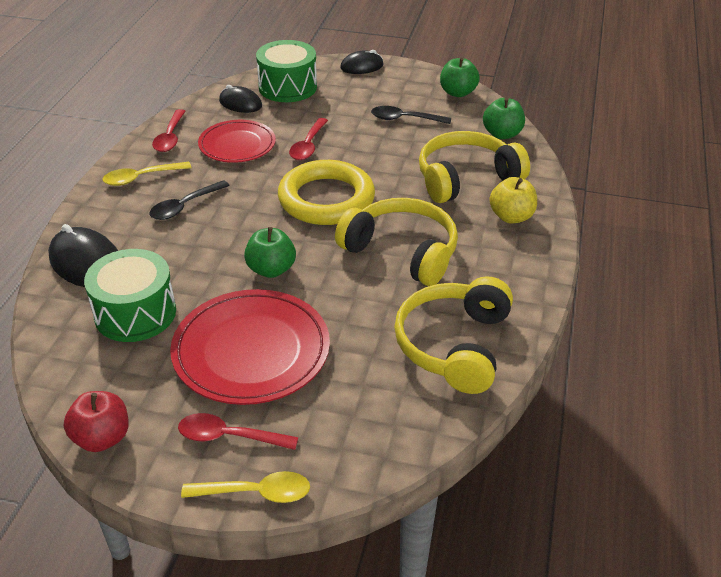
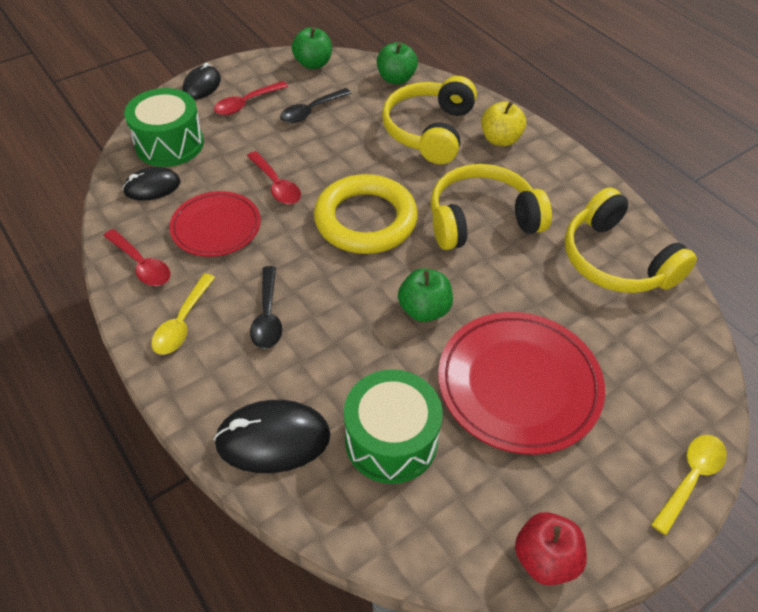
camera: 50 degrees left, 10 degrees up
(229, 437) = (613, 460): red spoon -> red spoon (246, 103)

